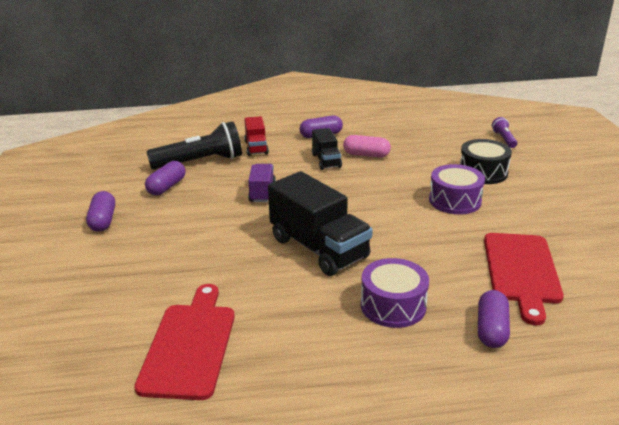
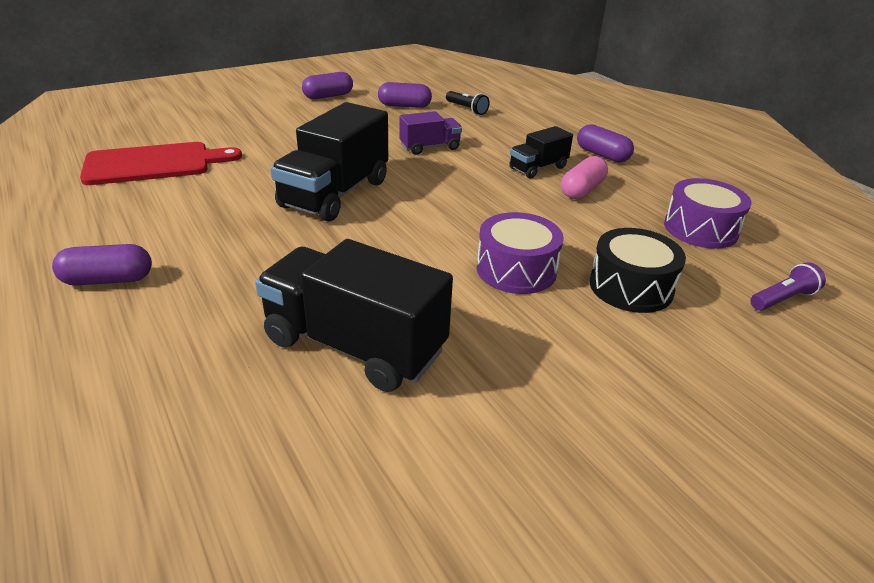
camera: 65 degrees right, 5 degrees up
(200, 162) = (466, 109): black flashlight -> black flashlight, size x0.48
(256, 147) = (527, 127): red truck -> none
(366, 155) = (582, 190): pink capsule -> pink capsule turned 45 degrees clockwise
(393, 305) = (239, 252): purple drum -> purple drum (700, 229)
(491, 329) = (206, 328): purple capsule -> purple capsule (108, 280)
(521, 271) = (354, 345): red cutting board -> black truck

